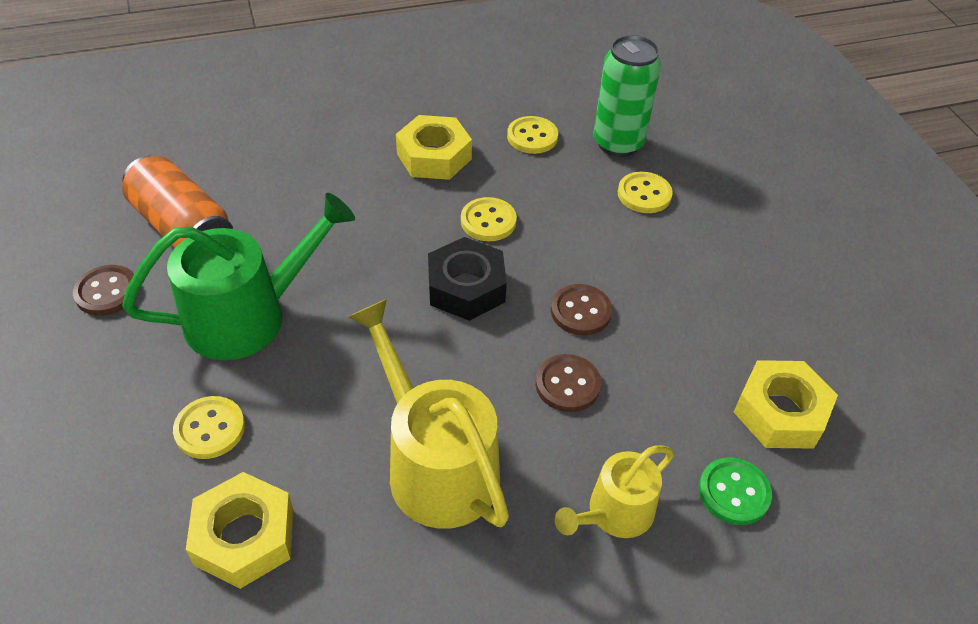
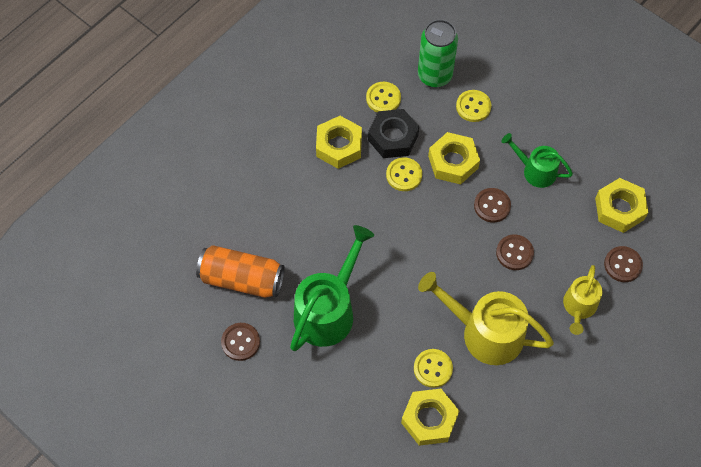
camera: 30 degrees left, 15 degrees up
(210, 429) = (366, 381): yellow button -> yellow button (433, 368)
(466, 287) = (425, 225): black nut -> black nut (393, 137)
(566, 238) = (453, 162): none -> yellow nut
(678, 302) = (535, 171): none -> green watering can
(733, 492) = (622, 265): green button -> brown button

